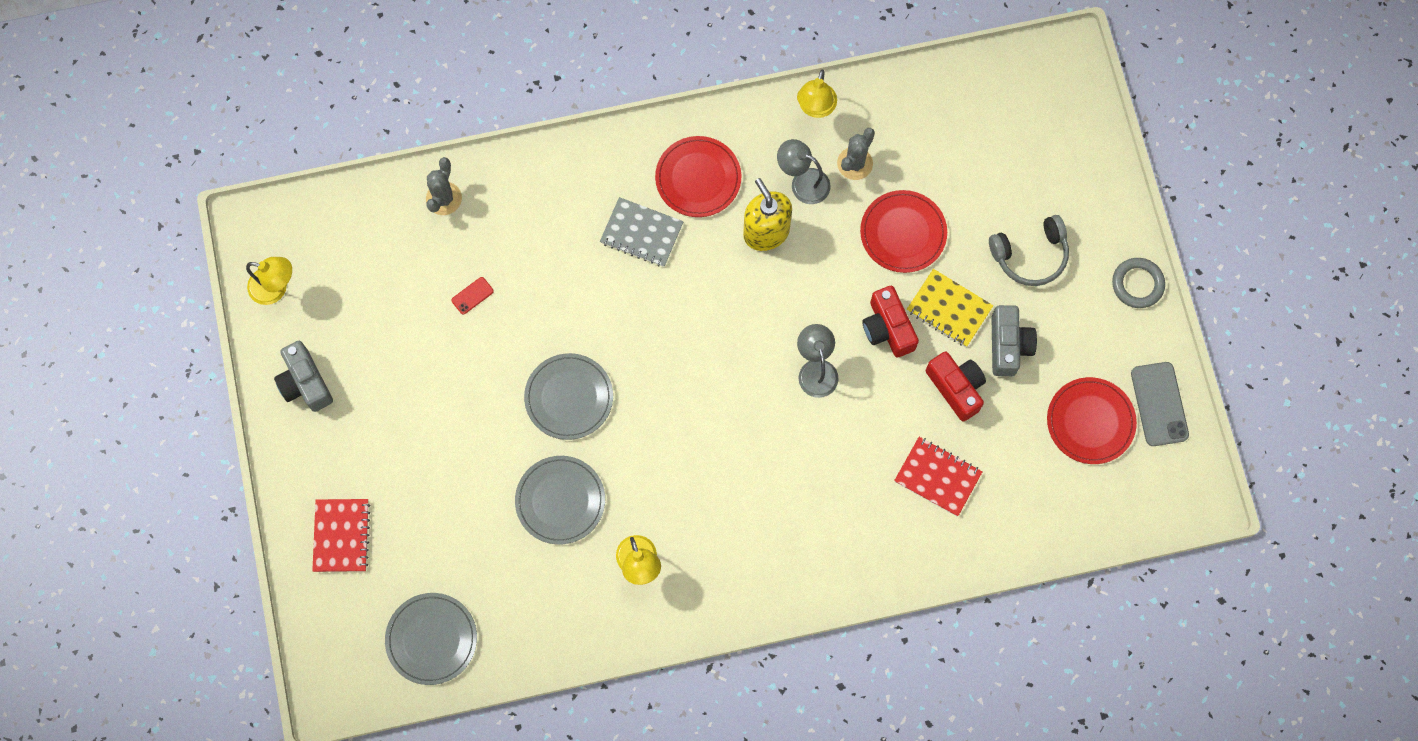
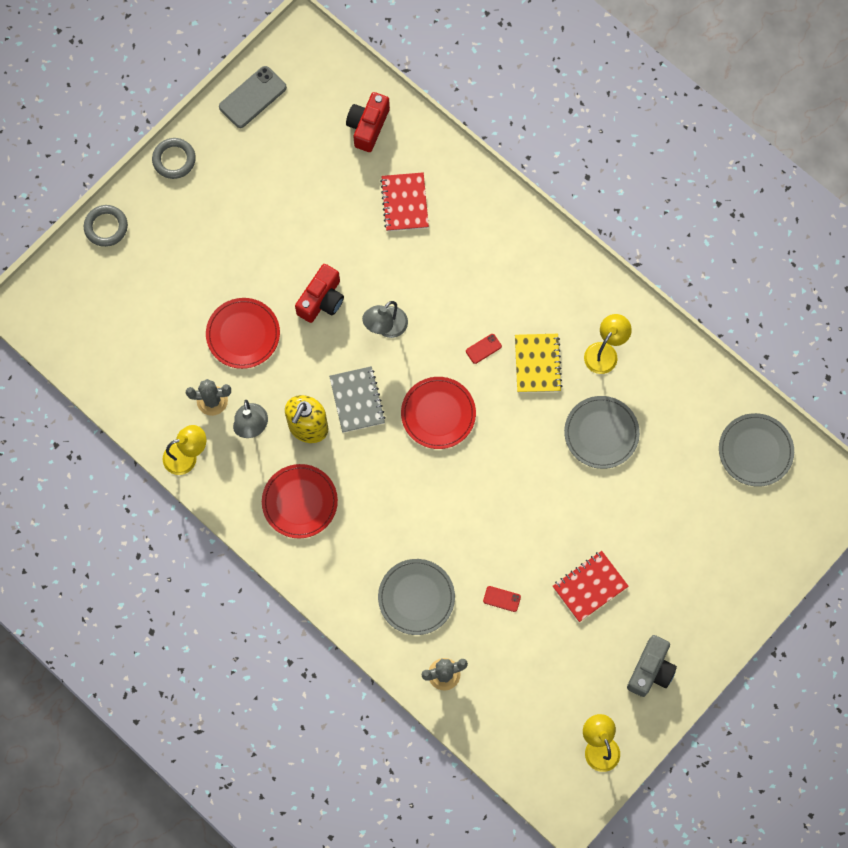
camera: 125 degrees left, 0 degrees up
(341, 536) = (735, 562): red notebook -> red notebook (590, 587)
(569, 397) = (526, 478): grey plate -> grey plate (416, 597)
(641, 233) = (370, 513): grey notebook -> grey notebook (357, 400)
(727, 448) = (483, 349): none -> red phone
(949, 309) = (279, 269): yellow notebook -> yellow notebook (537, 364)
(956, 388) = (333, 229): red camera -> red camera (368, 126)
(1008, 345) = (278, 215): grey camera -> none
(1030, 255) = (201, 240): grey headphones -> none
(1090, 421) = (296, 132): red plate -> red plate (438, 414)
(1105, 177) = (106, 227): none -> grey ring

